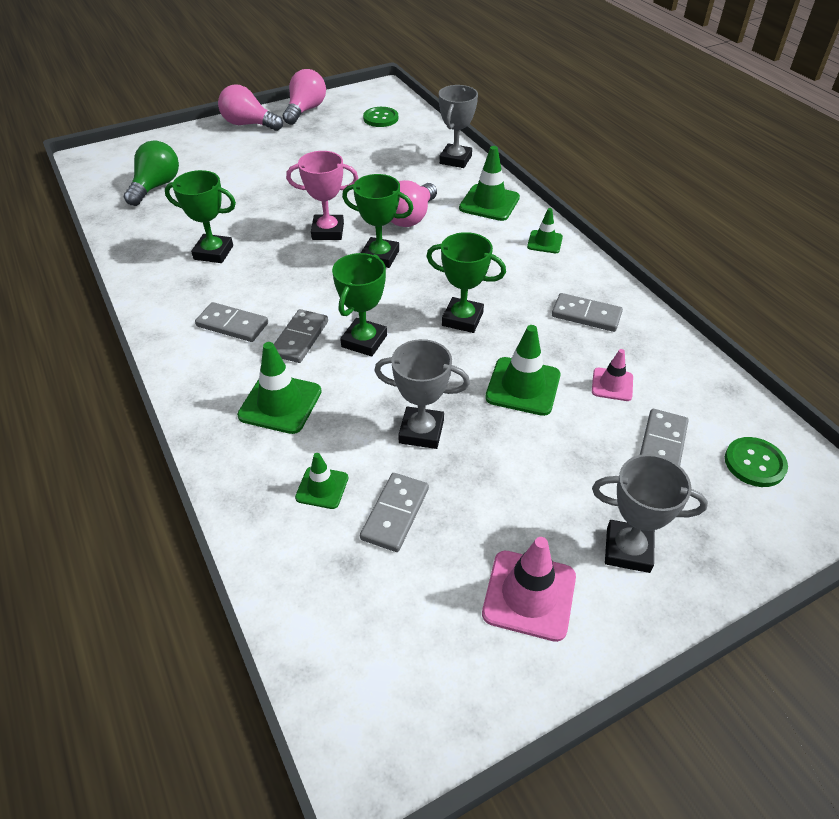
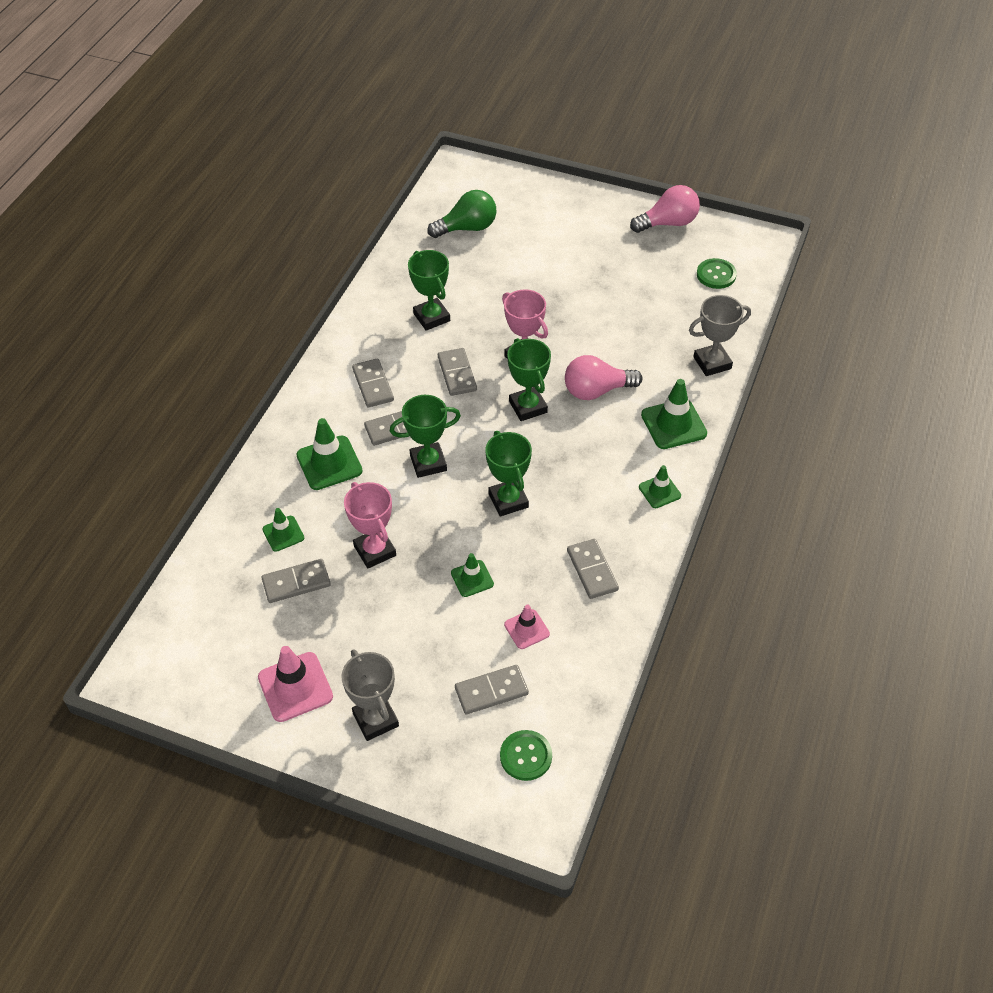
camera: 50 degrees right, 5 degrees up
(249, 124) = (605, 209): pink light bulb -> none
(292, 272) = (457, 374): none -> grey domino
(421, 431) = (375, 551): grey trophy -> pink trophy
(523, 386) = (472, 578): green traffic cone -> green traffic cone, size x0.60

